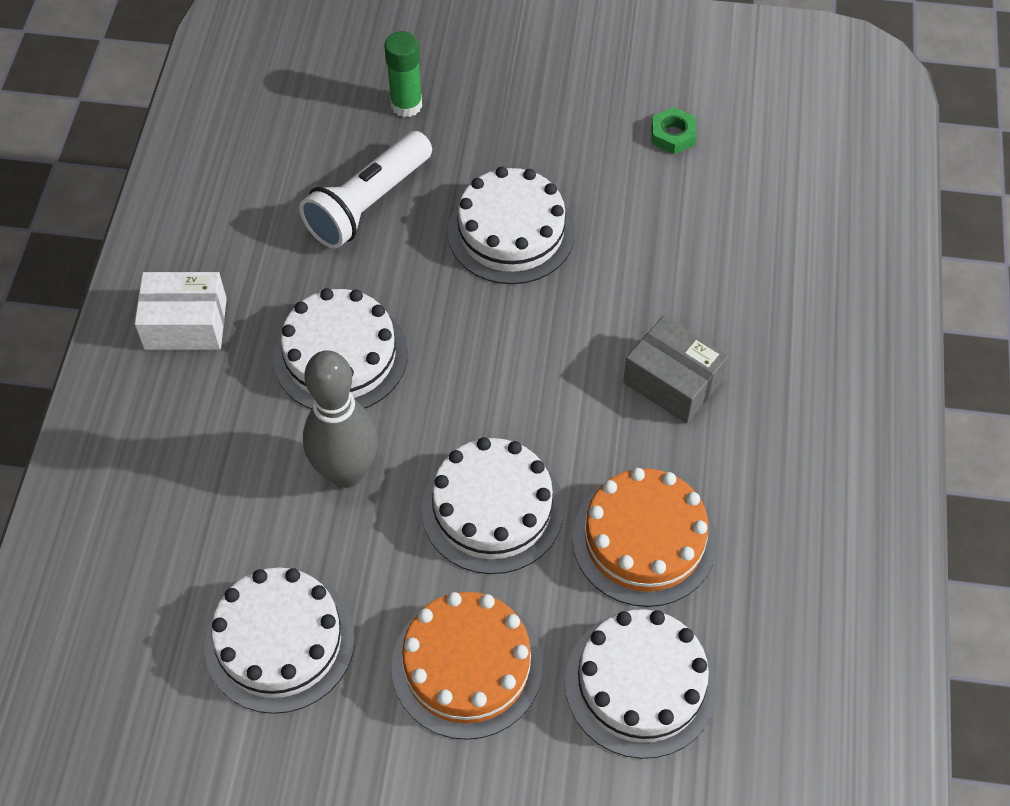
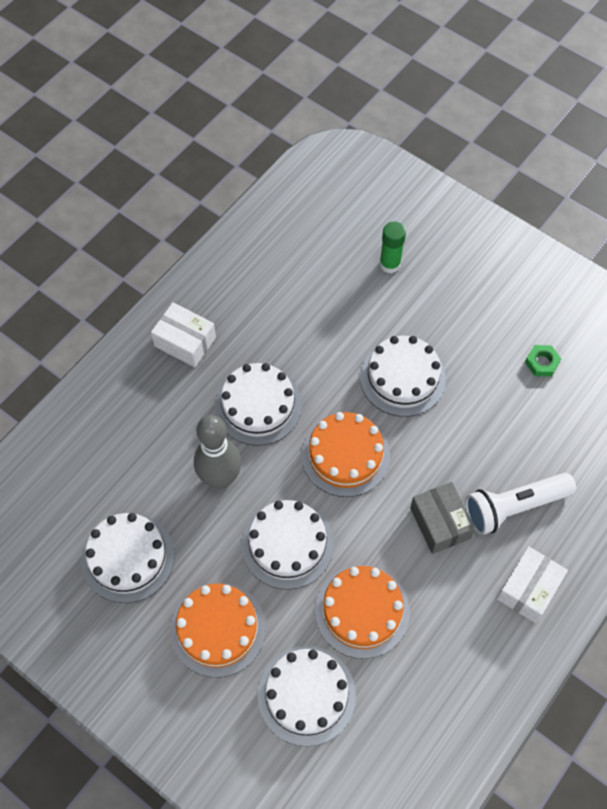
camera: 30 degrees right, 5 degrees up
(368, 203) = (330, 318): white flashlight -> white flashlight (514, 507)
(498, 360) = (345, 455): none -> orange cake
(831, 404) = (528, 589): none -> white box

